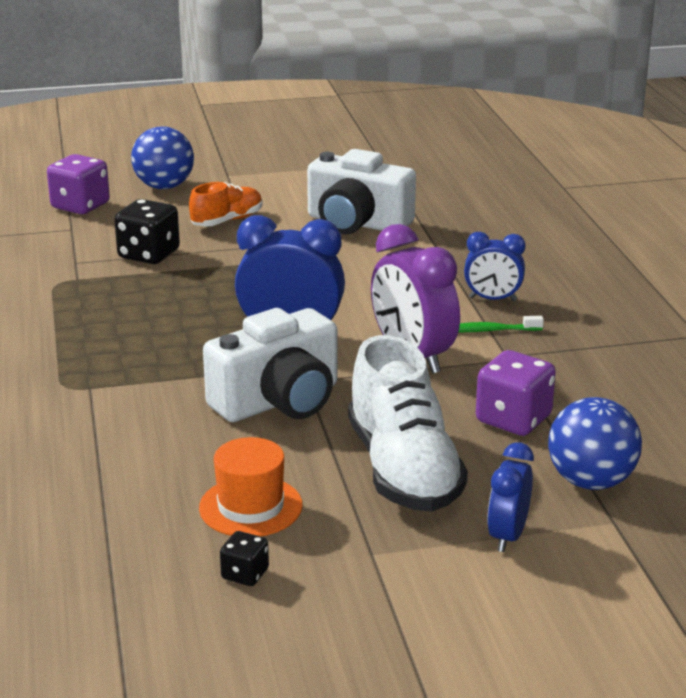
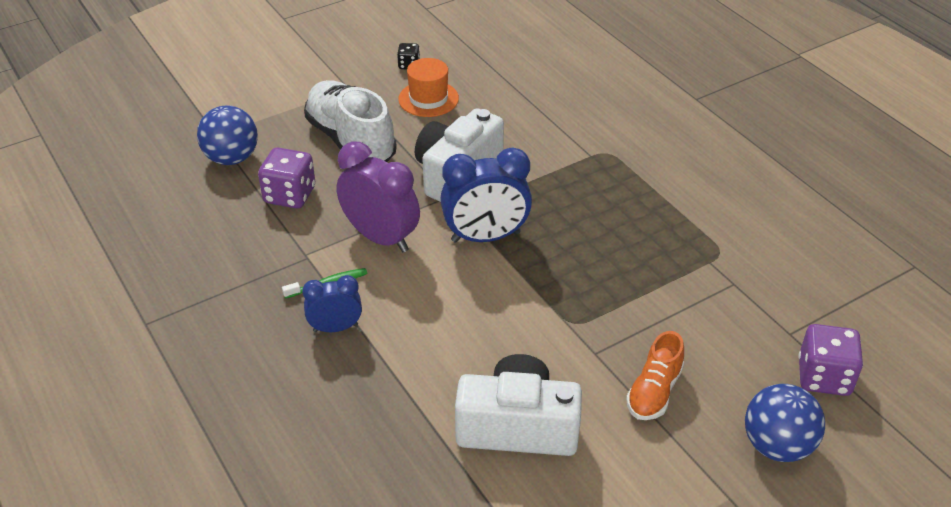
camera: 160 degrees right, 15 degrees up
(149, 254) = (681, 312): black dice -> none
(507, 536) = (277, 113): blue clock -> none

